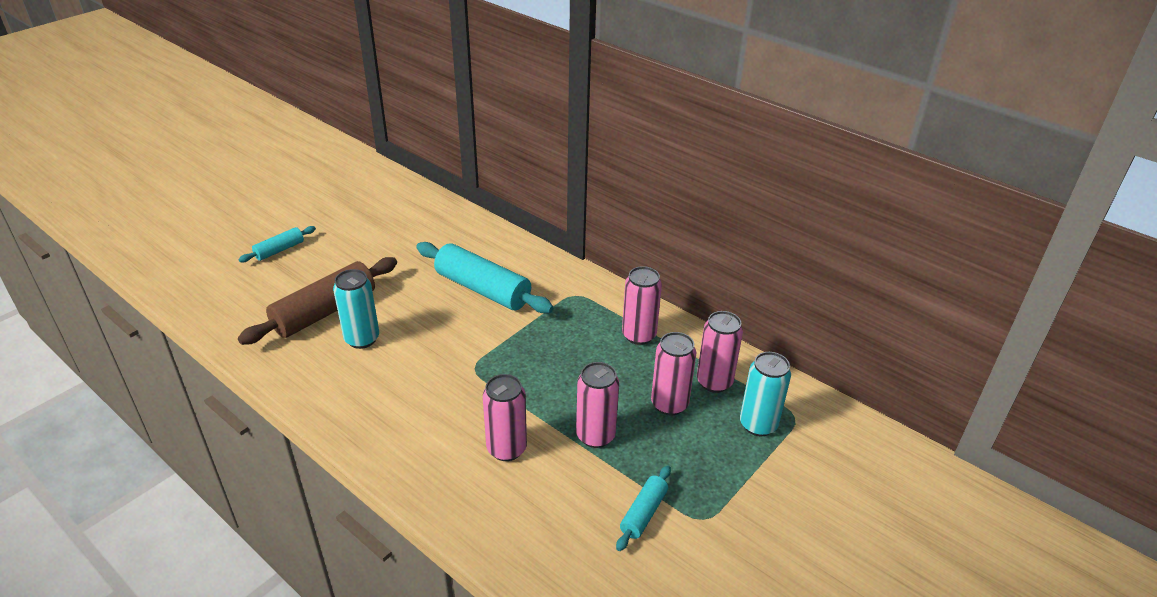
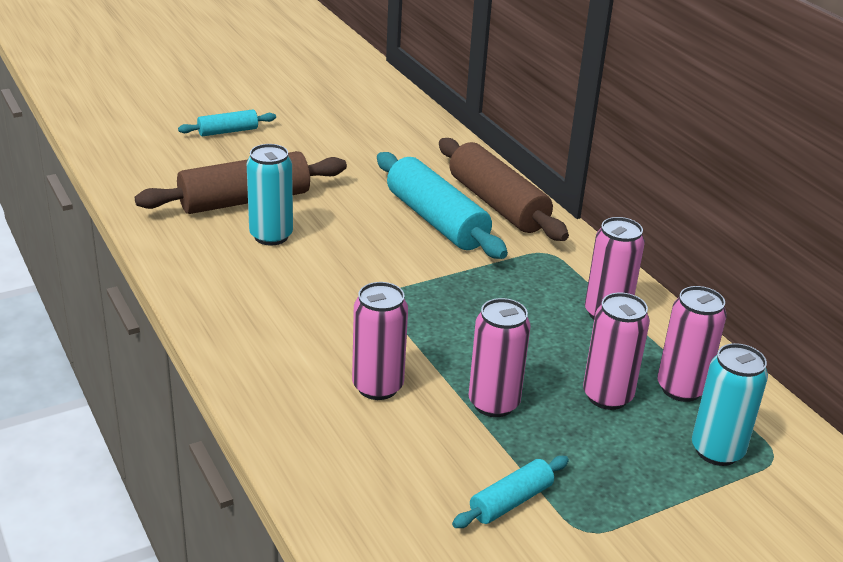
camera: 20 degrees right, 5 degrees down
(521, 263) = (497, 204): none -> brown rolling pin

